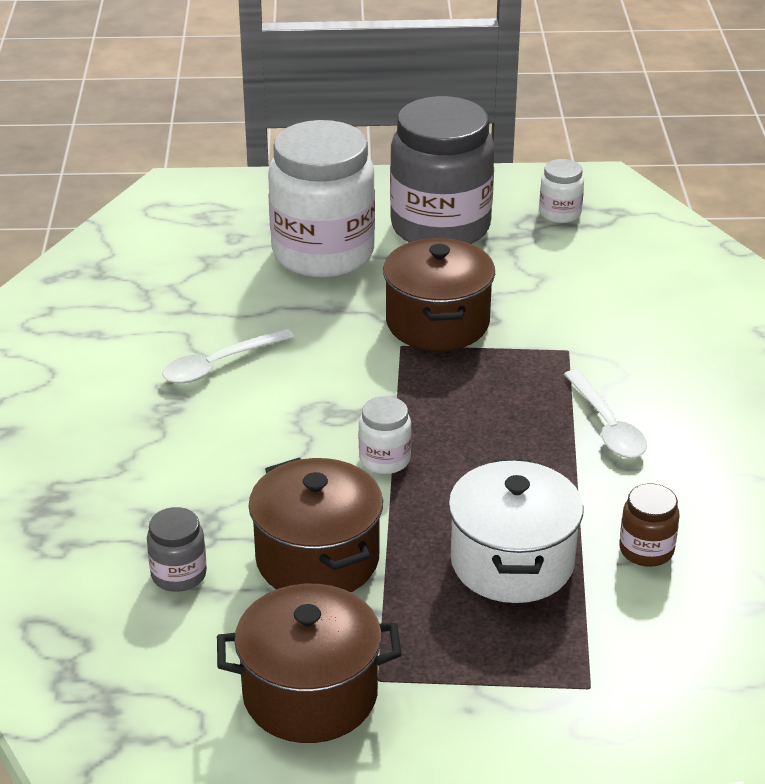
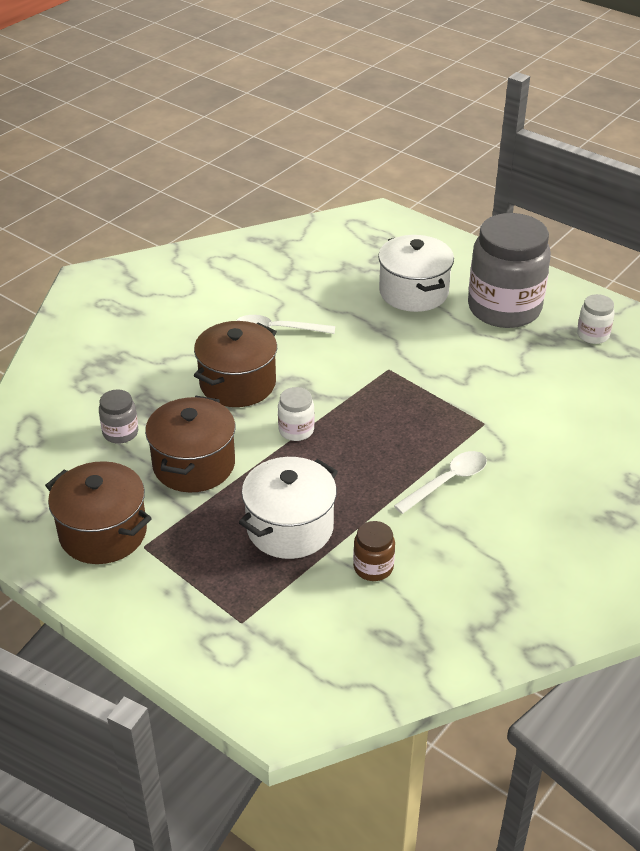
camera: 40 degrees right, 5 degrees up
(323, 253) = (413, 292): white jar -> white pot
(437, 323) = (427, 366): brown pot -> brown pot (238, 383)
(607, 426) = (447, 481): white spoon -> white spoon turned 150 degrees counterclockwise

